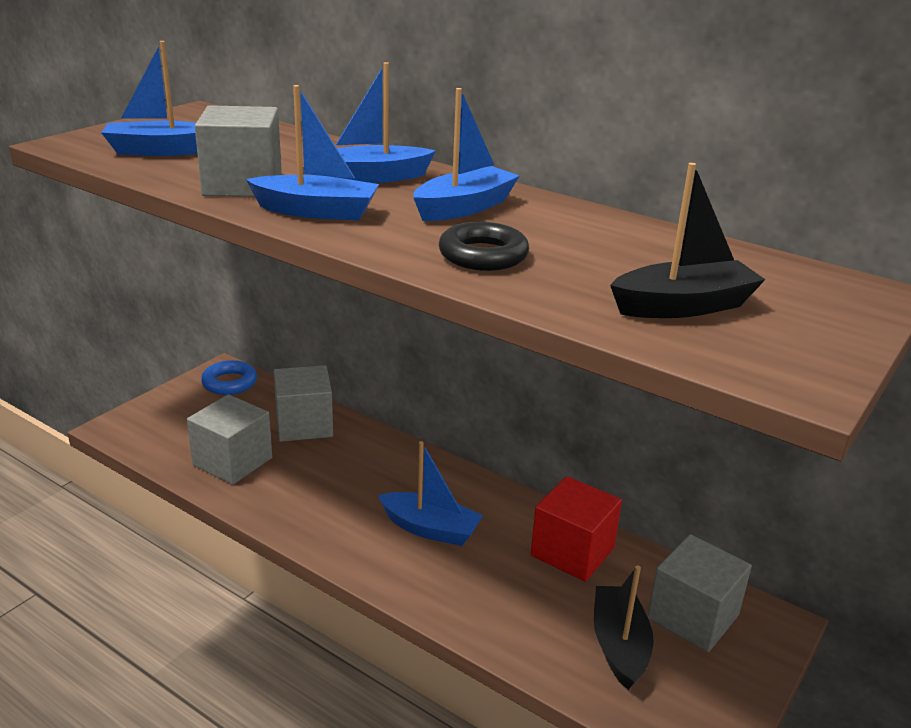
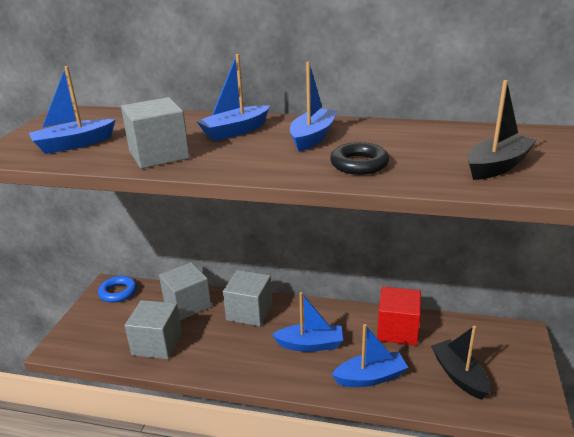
camera: 20 degrees left, 0 degrees up
(316, 211) = (228, 161): blue boat -> blue boat (370, 377)
(693, 617) = (483, 345): grey cube -> grey cube (249, 312)

